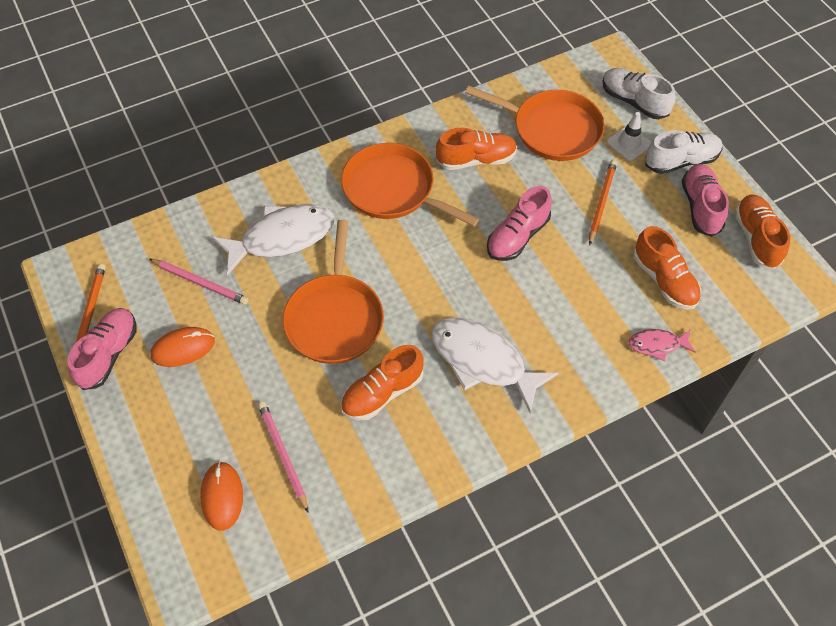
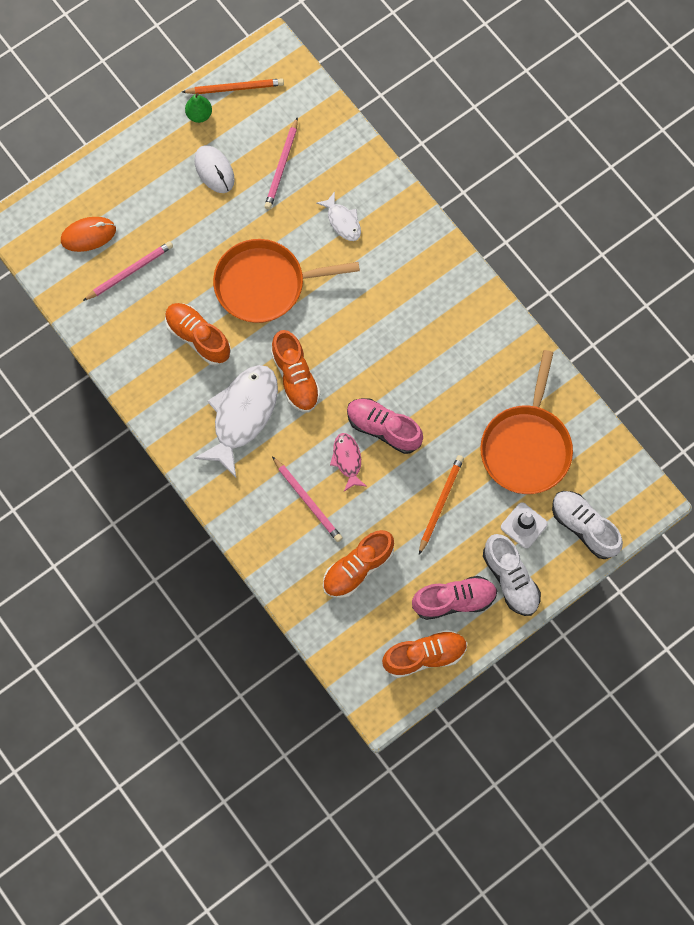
camera: 80 degrees right, 15 degrees up
(108, 354) = (199, 115): pink shoe -> green pear
(183, 348) = (214, 170): orange mouse -> white mouse
(282, 237) = (342, 221): white fish -> white fish, size x0.50
(393, 189) = (417, 307): orange pan -> none
(476, 160) = (470, 378): orange shoe -> orange shoe (295, 377)
(588, 313) = (308, 500): none -> pink pencil
(601, 202) = (440, 503): orange pencil -> orange pencil turned 75 degrees counterclockwise
(634, 101) = (584, 527): white shoe -> white shoe turned 75 degrees counterclockwise
(657, 345) = (285, 565): pink fish -> pink fish (347, 460)

